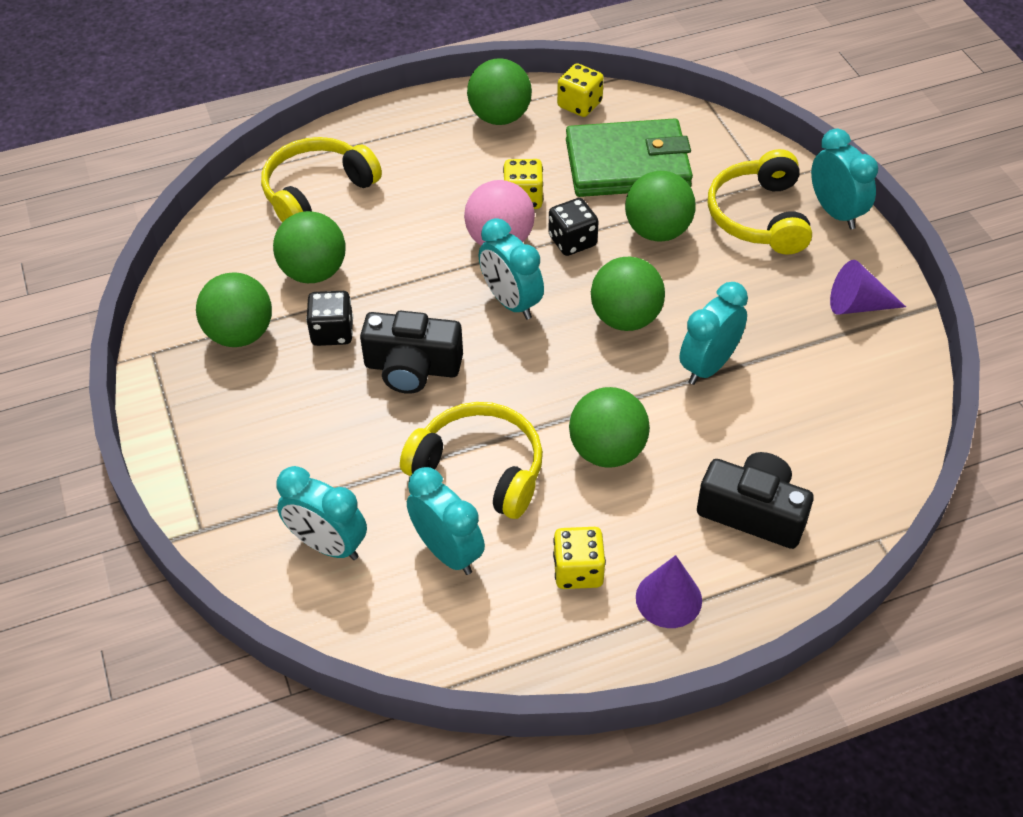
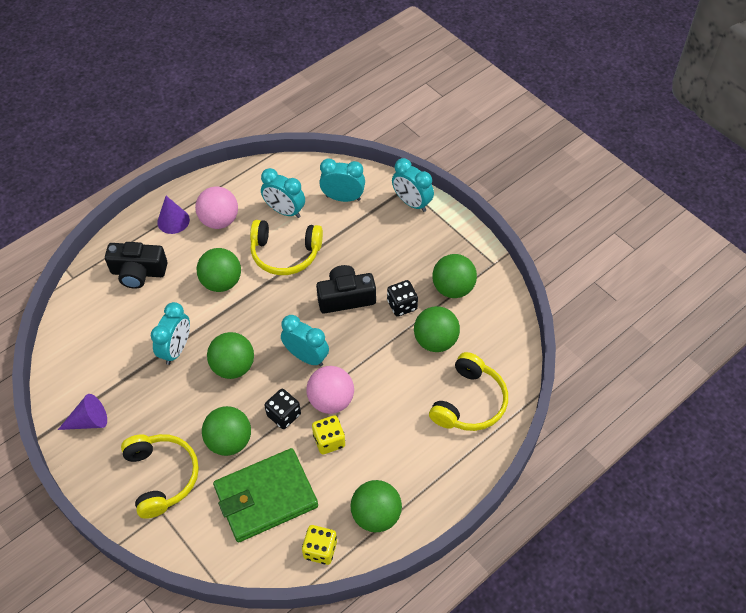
camera: 160 degrees right, 5 degrees up
(578, 571) = (219, 220): yellow dice -> pink ball
(835, 212) = (108, 498): turquoise clock -> turquoise clock (412, 203)

